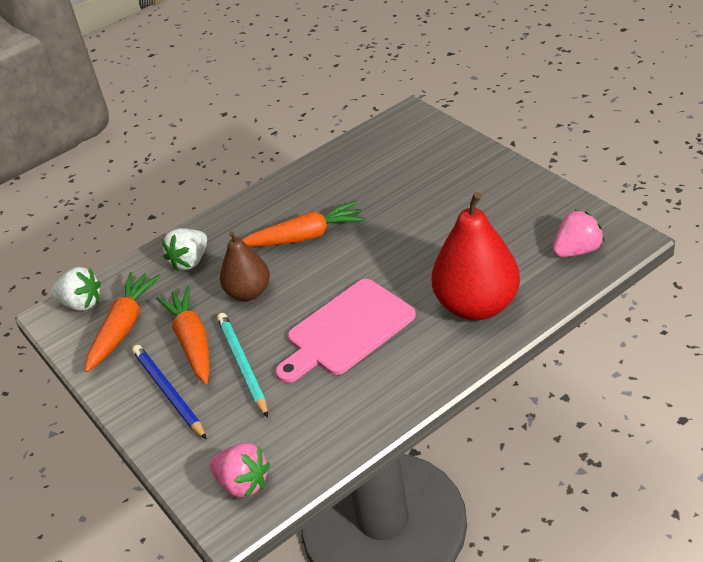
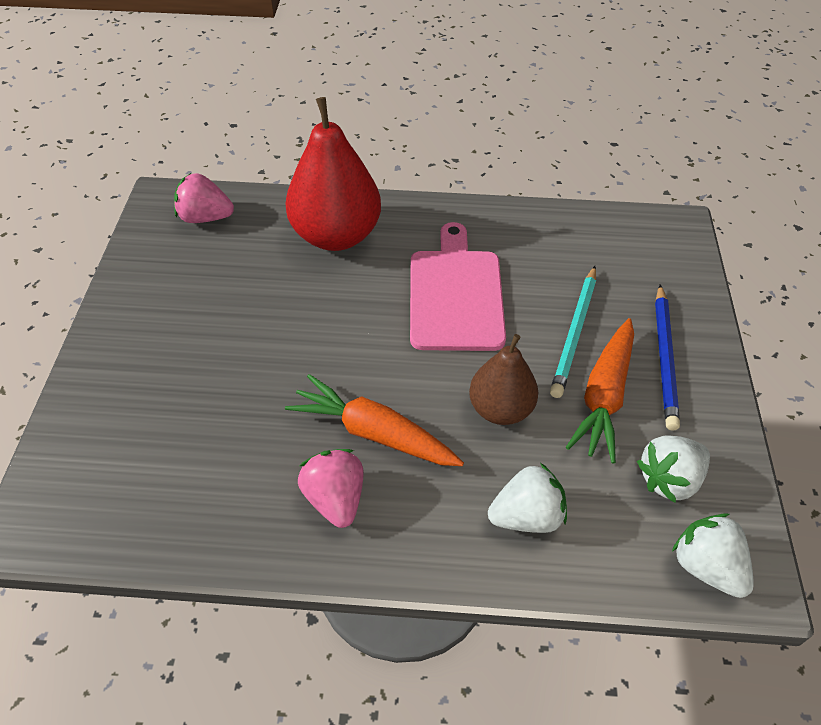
camera: 145 degrees left, 10 degrees up
(123, 327) = (669, 479): orange carrot -> white strawberry
(243, 483) = (651, 241): pink strawberry -> pink strawberry (335, 498)
(347, 330) = (455, 294): pink cutting board -> pink cutting board turned 90 degrees counterclockwise

